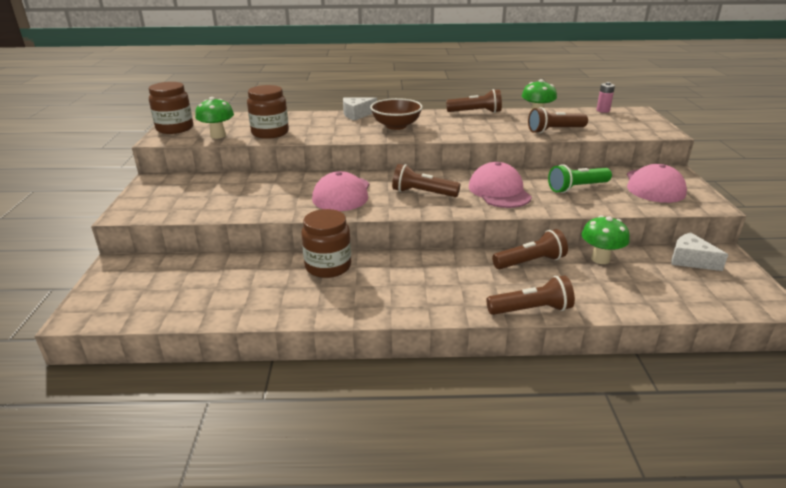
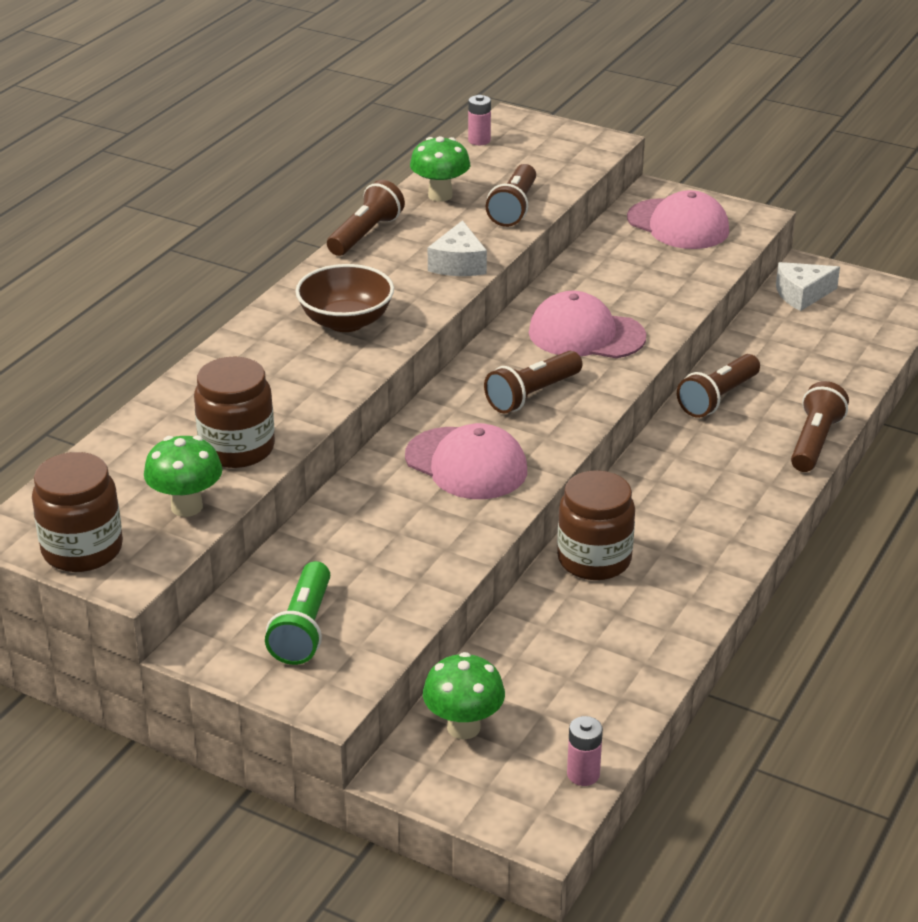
camera: 60 degrees left, 5 degrees up
(129, 316) = (583, 774): none -> pink battery
(357, 114) = (244, 339): white cheese -> white cheese (458, 264)
(530, 262) = (718, 398): brown flashlight -> brown flashlight turned 150 degrees counterclockwise
(577, 188) = (631, 276): green flashlight -> green flashlight (303, 629)
(600, 259) = (751, 349): green mushroom -> green mushroom (463, 727)

